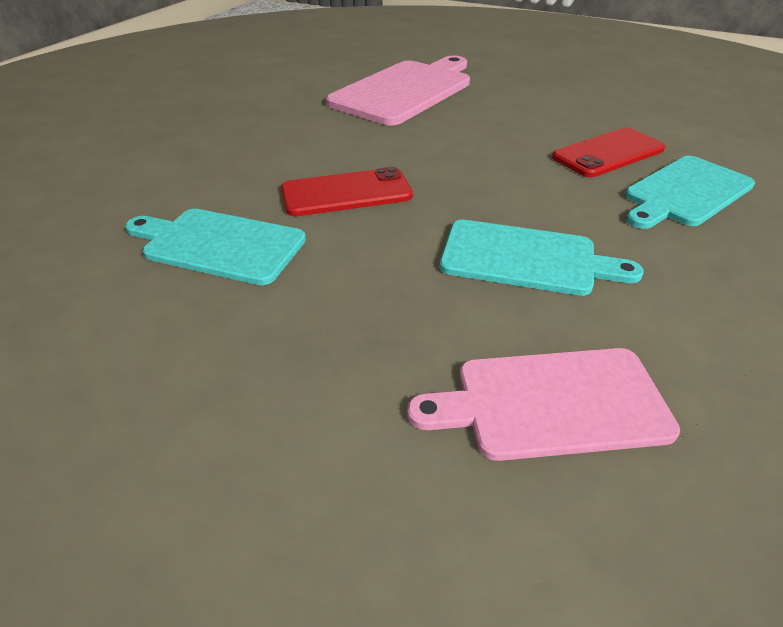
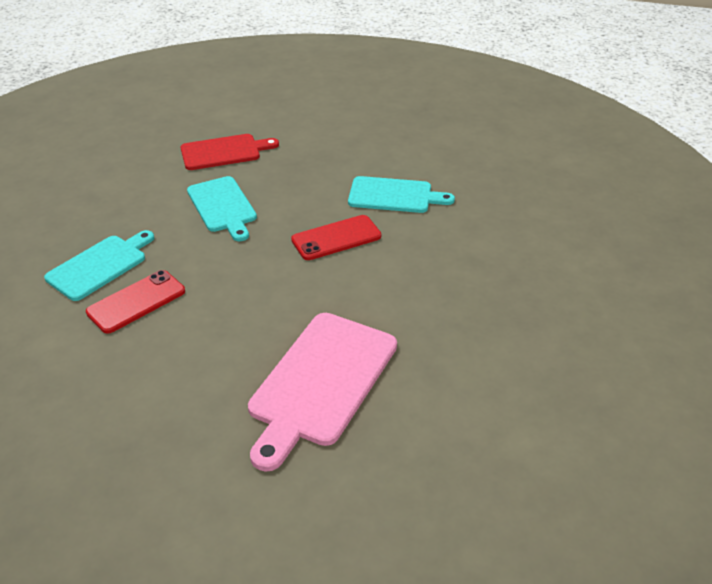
camera: 170 degrees right, 0 degrees up
(525, 258) = (223, 206): turquoise cutting board -> turquoise cutting board turned 120 degrees counterclockwise
(551, 403) = (224, 152): pink cutting board -> red cutting board

